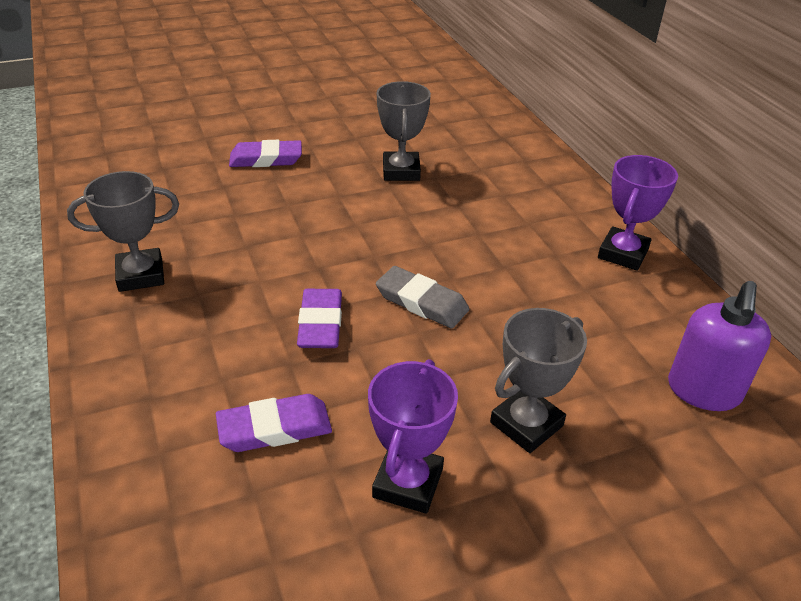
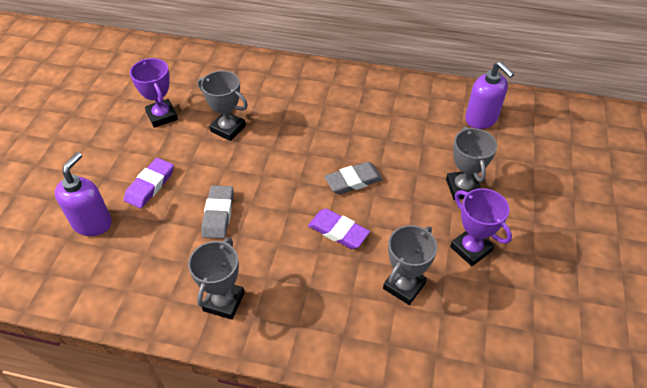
camera: 55 degrees left, 10 degrees up
(187, 149) = (92, 223): none -> purple soap dispenser
(265, 218) = (218, 214): none -> grey eraser
(275, 428) = (404, 286): purple eraser -> grey trophy
(623, 253) = (376, 86): purple trophy -> purple trophy (162, 116)

